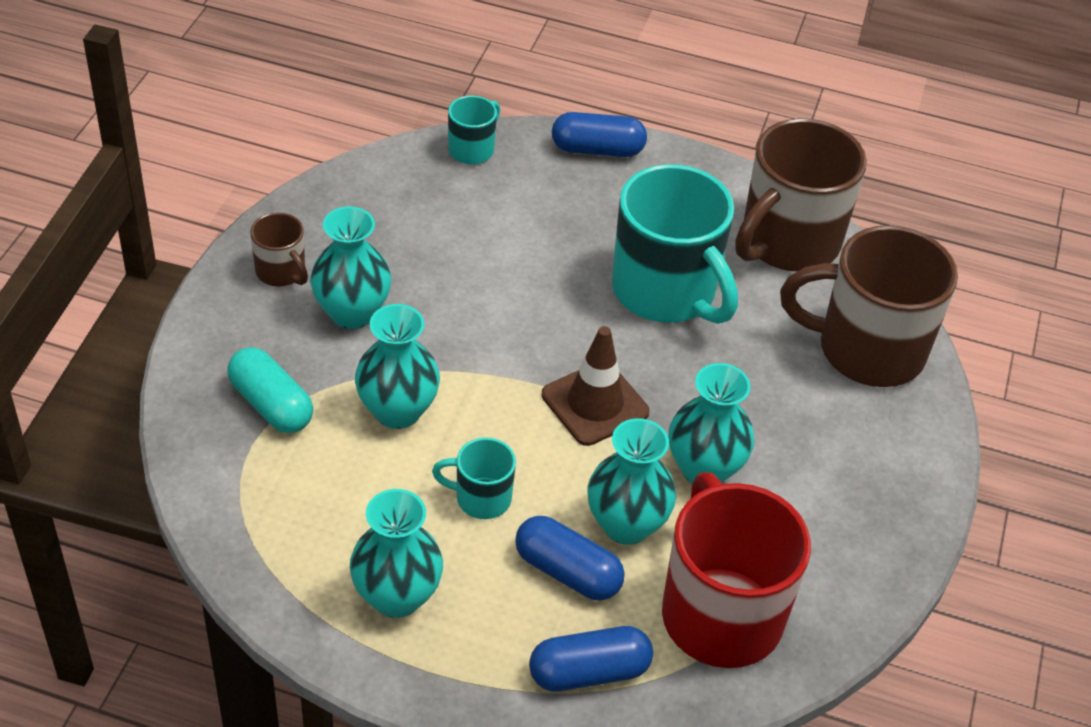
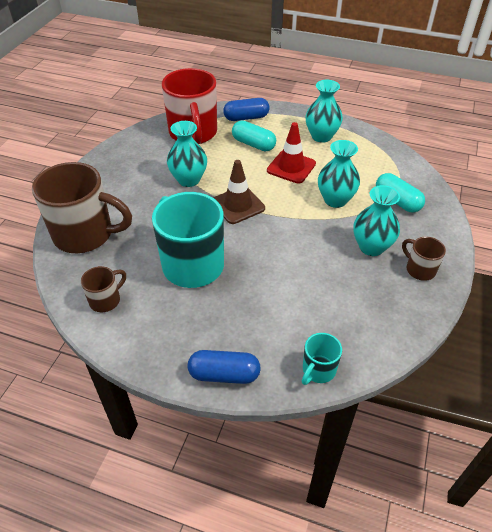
camera: 175 degrees left, 0 degrees up
(481, 498) = (291, 167): turquoise mug -> red traffic cone
(567, 572) = (253, 144): blue capsule -> turquoise capsule
(626, 524) = (227, 159): turquoise vase -> none
(787, 242) = (106, 300): brown mug -> brown mug, size x0.47

